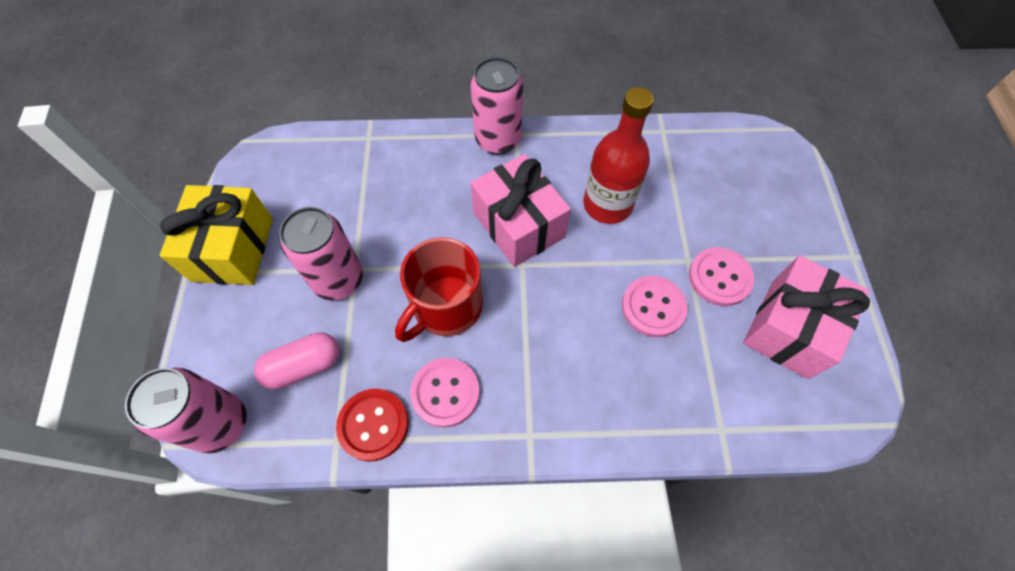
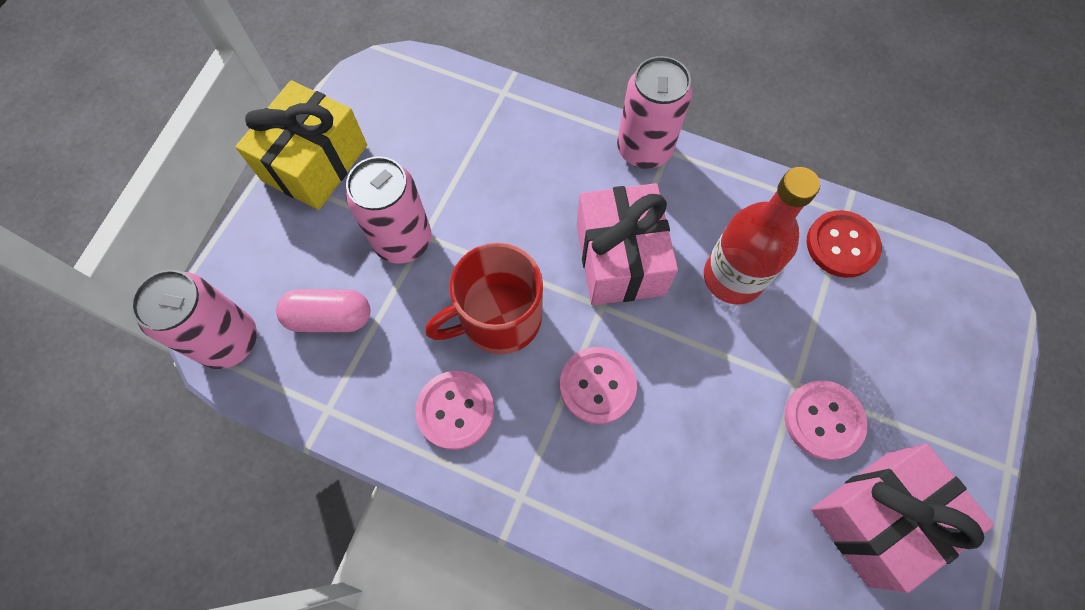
camera: 25 degrees right, 5 degrees up
(373, 425) = (369, 410): red button -> red button (841, 245)
(653, 307) = (726, 420): pink button -> pink button (597, 386)

